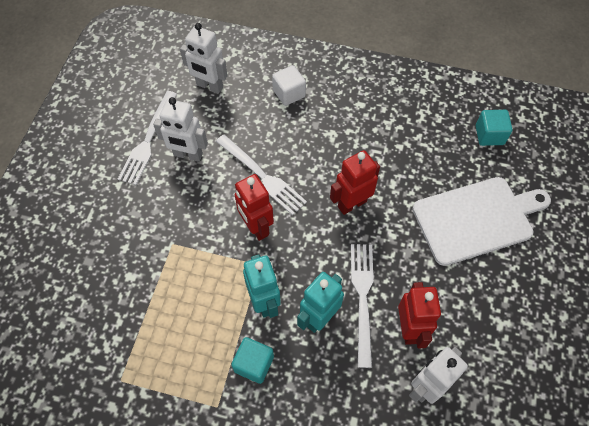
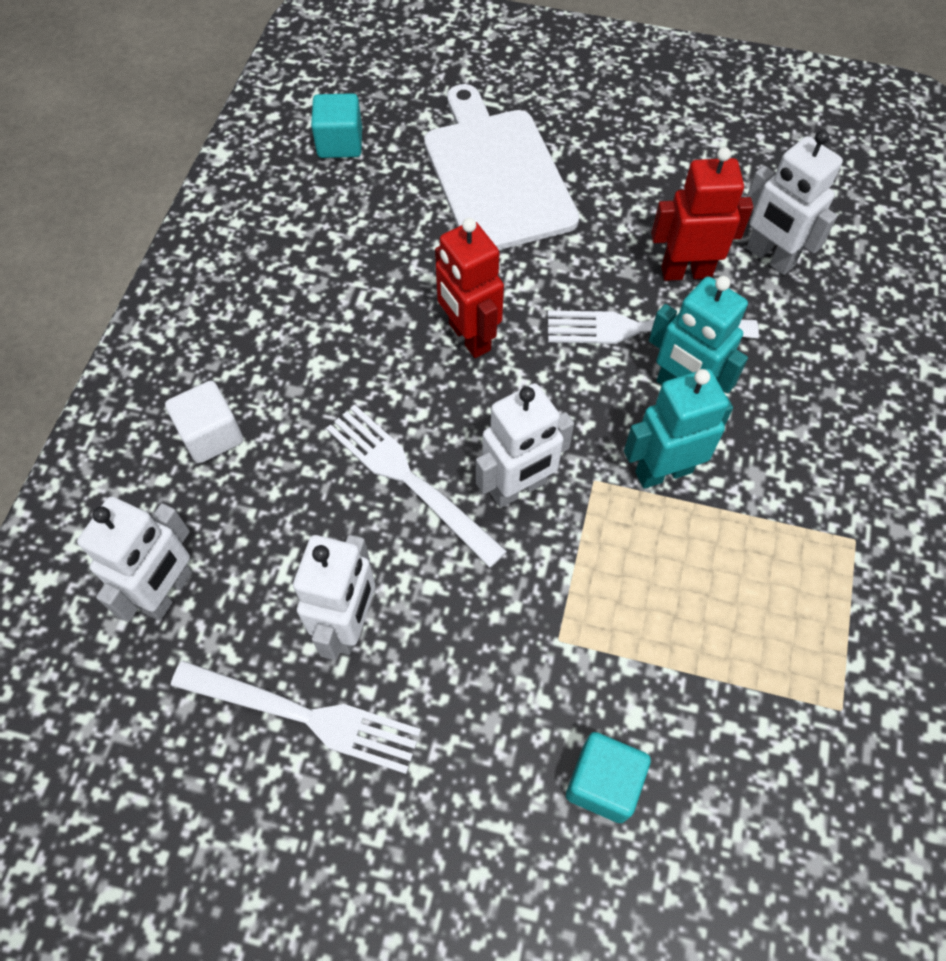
camera: 90 degrees left, 0 degrees up
(254, 364) = (775, 485): turquoise cube -> turquoise cube (603, 783)
(256, 227) = (518, 488): red robot -> white robot
(263, 176) = (408, 479): white fork -> white fork turned 90 degrees counterclockwise

